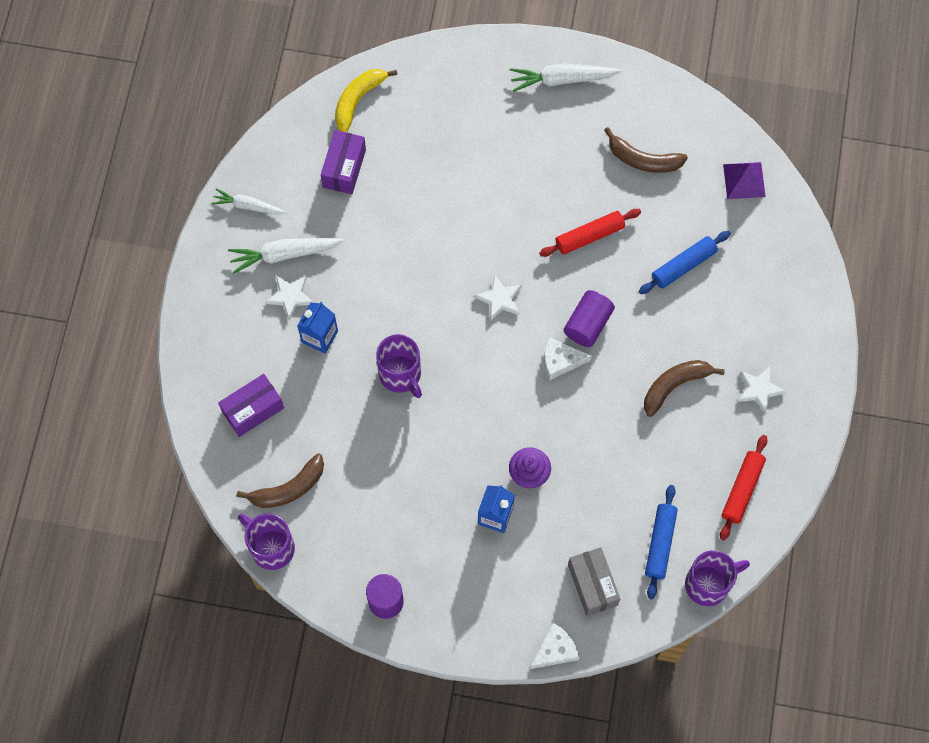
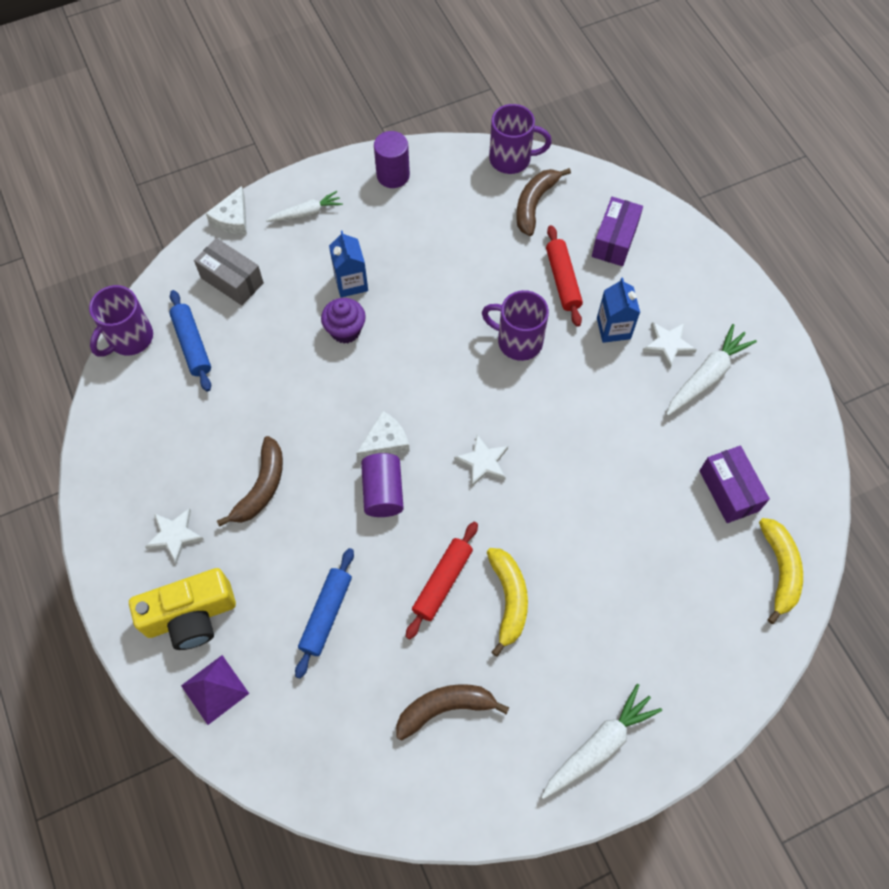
camera: 145 degrees right, 5 degrees down
(248, 206) = (778, 397): white carrot -> white carrot (306, 213)
(553, 196) = (508, 599): none -> yellow banana
(742, 489) = (142, 433): red rolling pin -> red rolling pin (563, 280)
(744, 180) = (319, 761): purple pyramid -> purple pyramid (215, 689)
(778, 324) = (191, 616): none -> yellow camera

